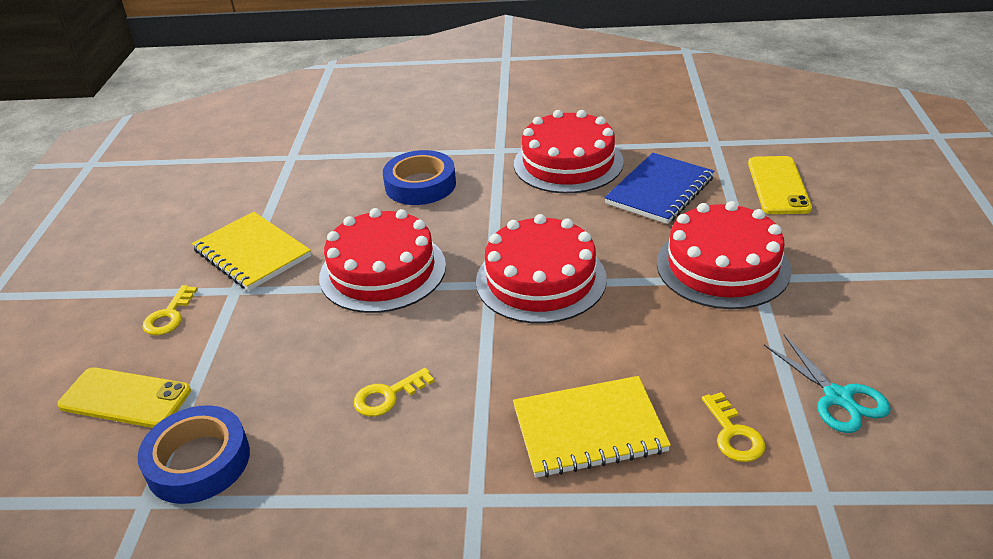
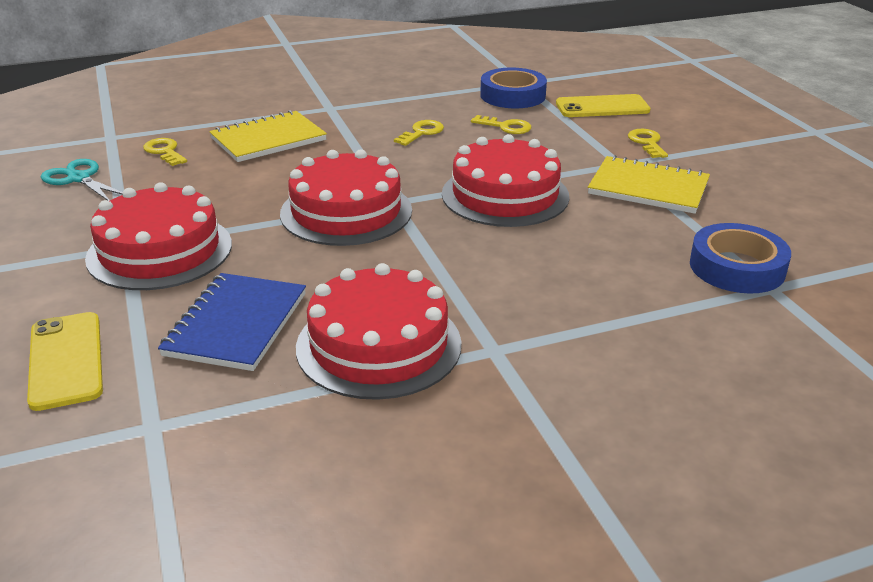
camera: 155 degrees right, 5 degrees down
(280, 383) = (506, 127): none -> yellow key
(420, 185) = (555, 280): blue tape -> blue tape (737, 267)

